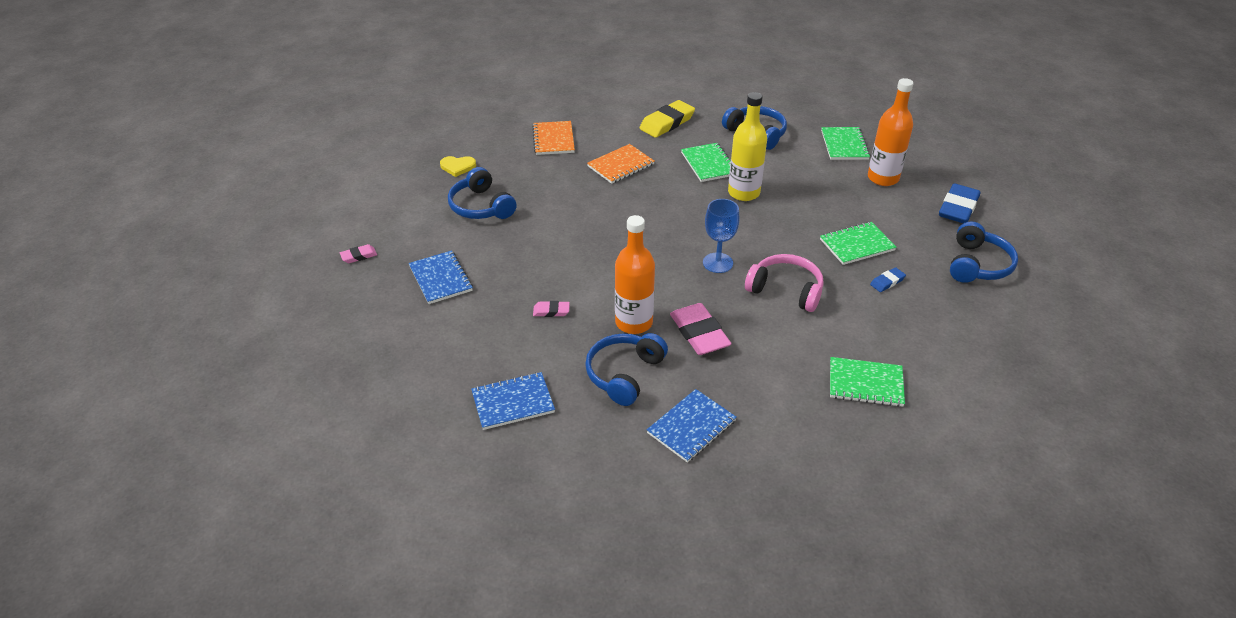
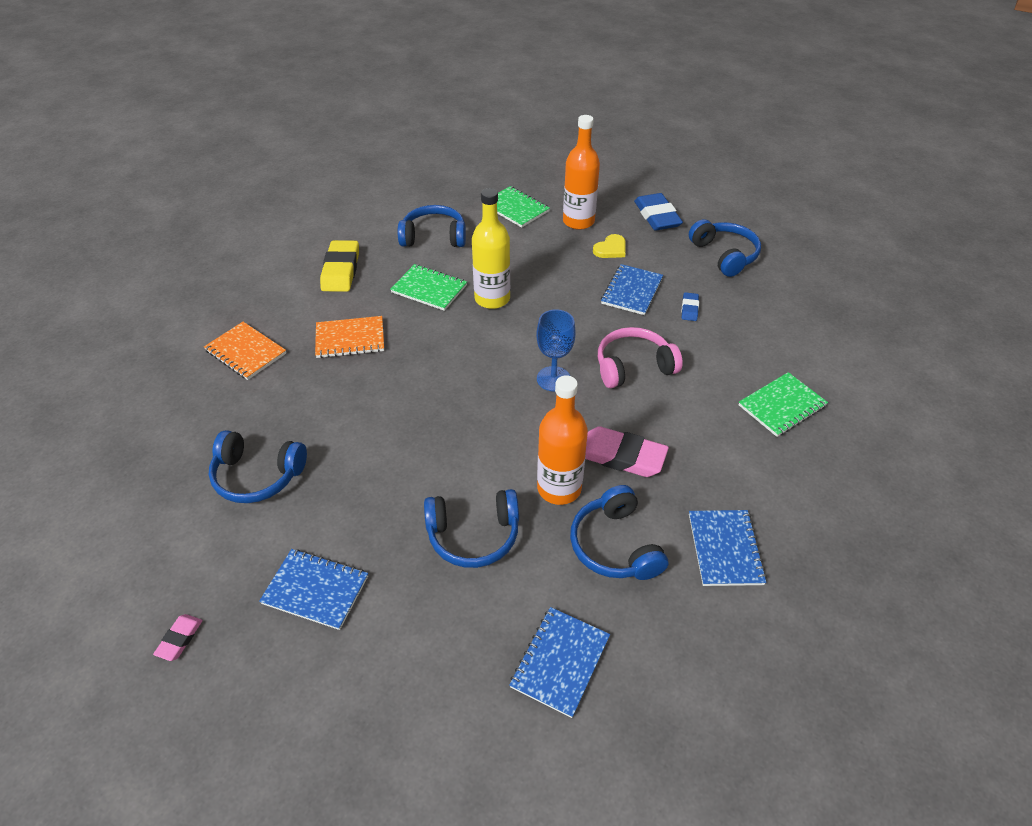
camera: 45 degrees left, 5 degrees up
(457, 167) = (171, 448): yellow heart -> yellow heart (611, 249)
(551, 311) = (473, 535): pink eraser -> blue headphones
(620, 165) = (350, 339): orange notebook -> orange notebook turned 75 degrees clockwise
(857, 245) = (631, 291): green notebook -> blue notebook

